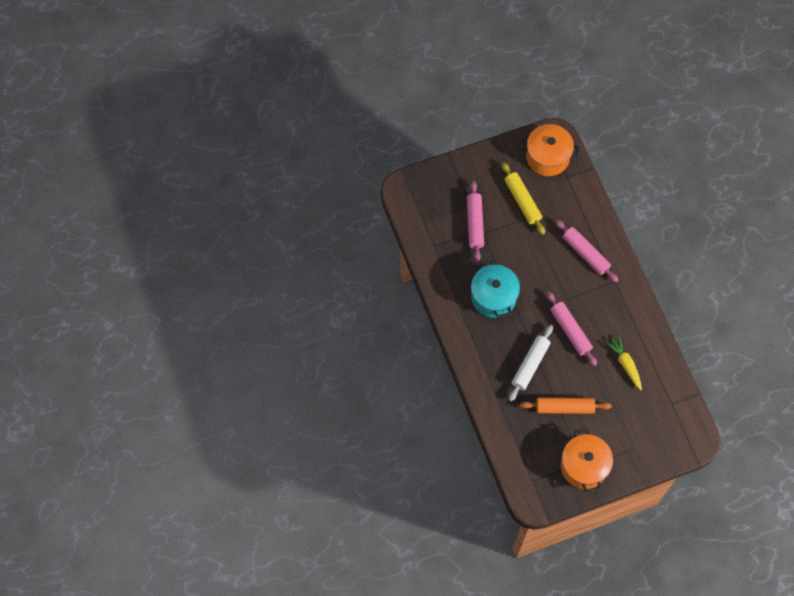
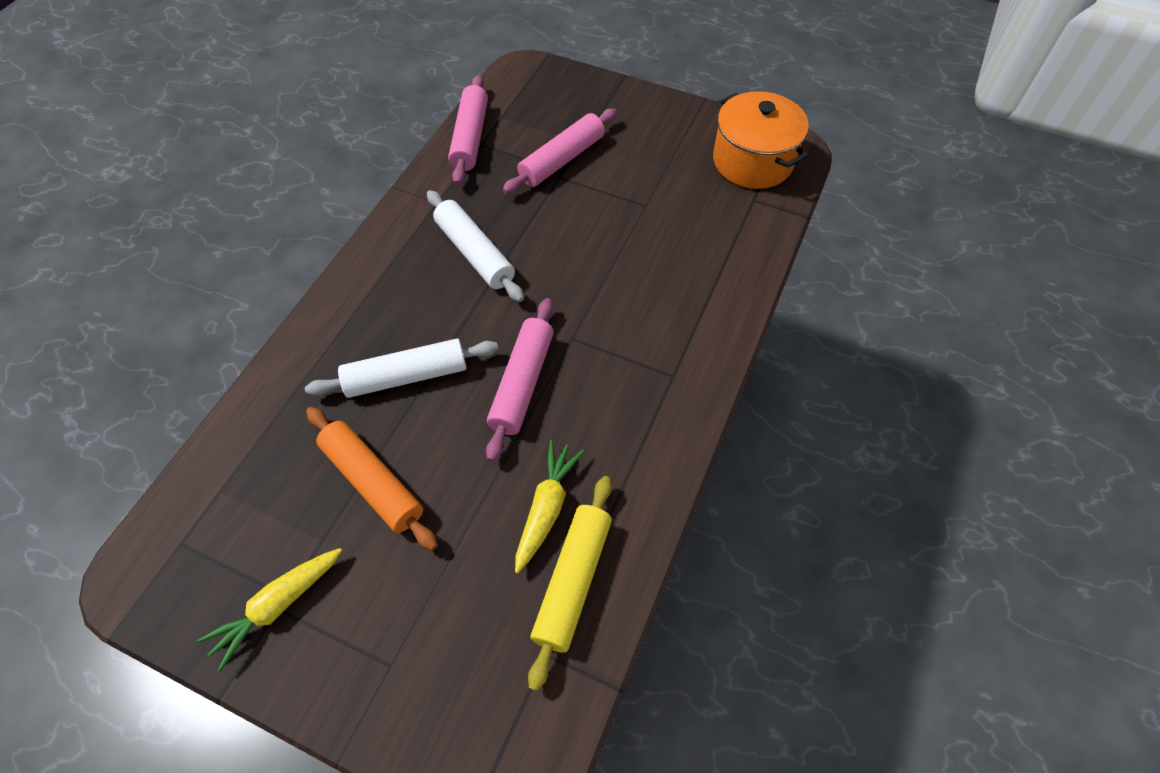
camera: 45 degrees right, 10 degrees down
(493, 297) = (474, 253): turquoise pot -> white rolling pin
(522, 201) = (657, 182): yellow rolling pin -> yellow rolling pin (573, 581)
(584, 466) = (278, 606): orange pot -> yellow carrot
(585, 253) = (671, 305): pink rolling pin -> pink rolling pin (470, 138)

